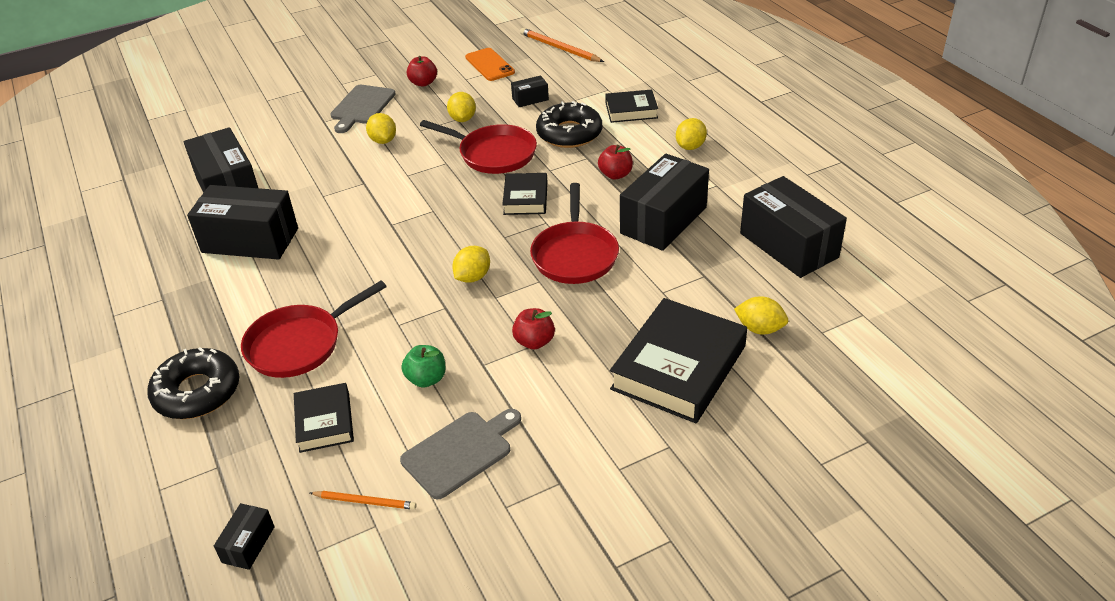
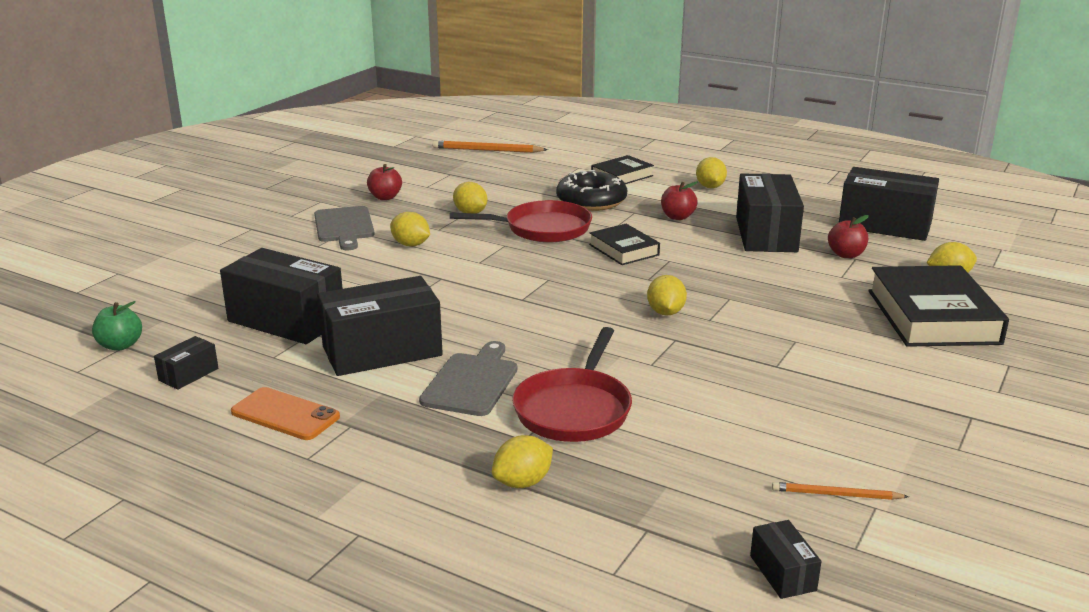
camera: 35 degrees left, 15 degrees down
(197, 392) = (522, 482): black donut -> yellow lemon
(325, 422) = (699, 455): black book -> none
(365, 501) = (836, 495): orange pencil -> orange pencil turned 150 degrees counterclockwise
(426, 379) = (743, 391): green apple -> green apple (120, 345)
(460, 452) = (859, 428): grey cutting board -> grey cutting board (471, 382)
(489, 65) = (435, 173): orange phone -> orange phone (285, 414)
(530, 99) = (515, 187): black box -> black box (188, 374)
(534, 341) = (793, 337): red apple -> red apple (846, 255)
(575, 255) = (730, 274): red pan -> none

